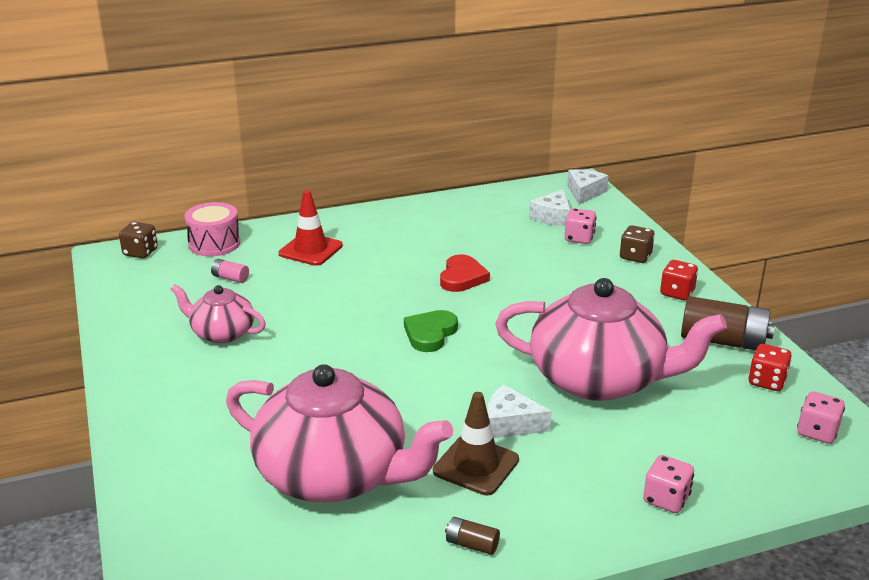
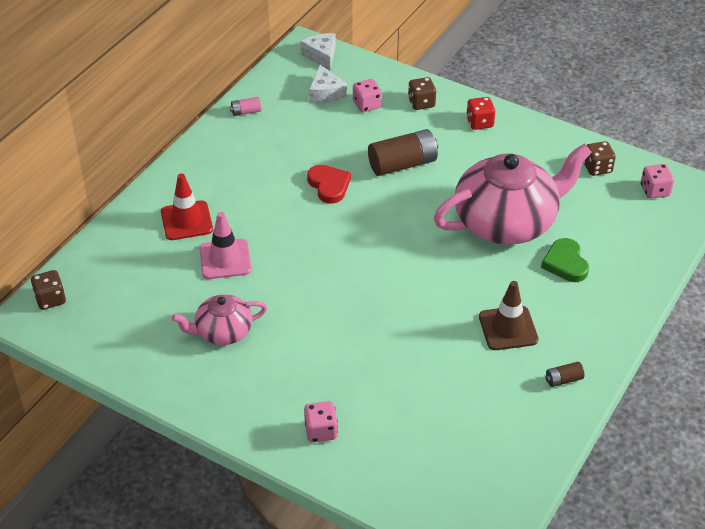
camera: 40 degrees left, 15 degrees up
(214, 244) = (101, 257): pink drum -> none
(230, 278) = (161, 281): pink battery -> pink battery (246, 112)
(300, 287) = (225, 259): none -> pink traffic cone
(334, 474) = (437, 387): pink teapot -> none
(430, 334) = (366, 247): green heart -> green heart (565, 263)
(510, 424) = (494, 287): white cheese -> none
(666, 499) = (626, 285): pink dice -> pink dice (321, 431)
(723, 341) = (545, 149): brown battery -> brown battery (403, 164)
(767, 381) = (597, 168): red dice -> brown dice

